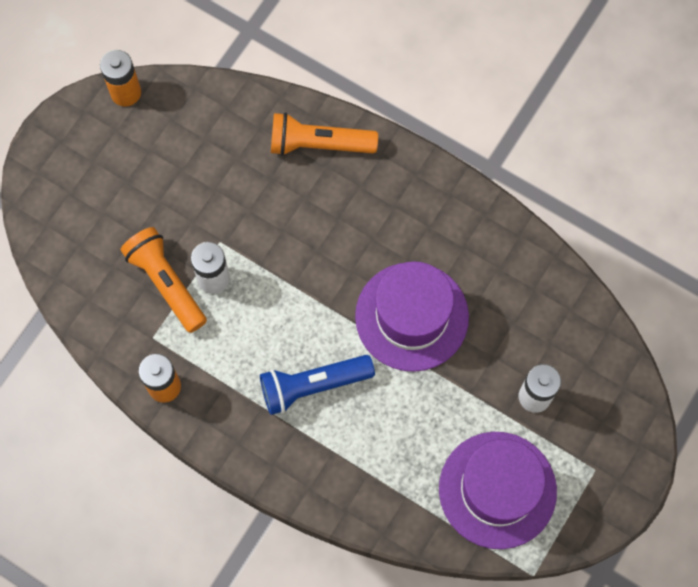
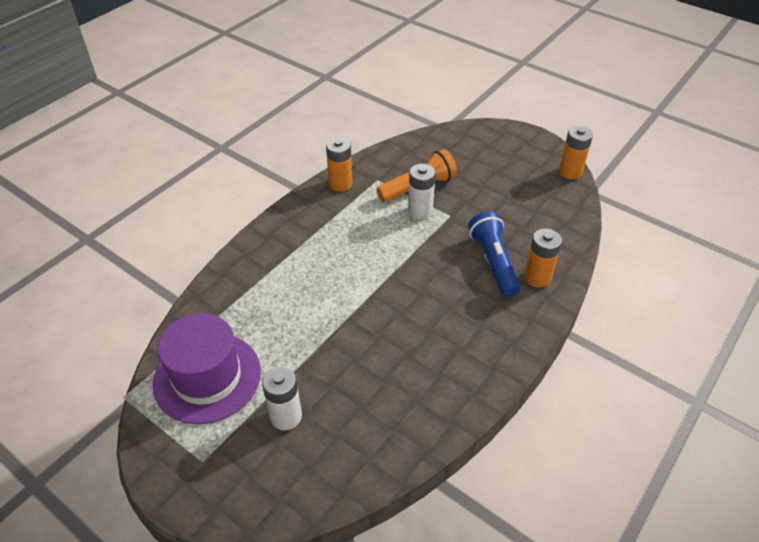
camera: 95 degrees right, 25 degrees down
(313, 386) = (326, 261): blue flashlight -> blue flashlight (493, 262)
(319, 144) = (537, 277): orange flashlight -> orange battery
(412, 316) = (376, 329): purple hat -> none

